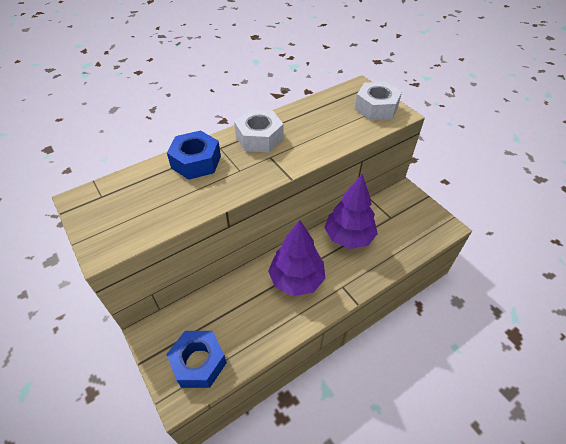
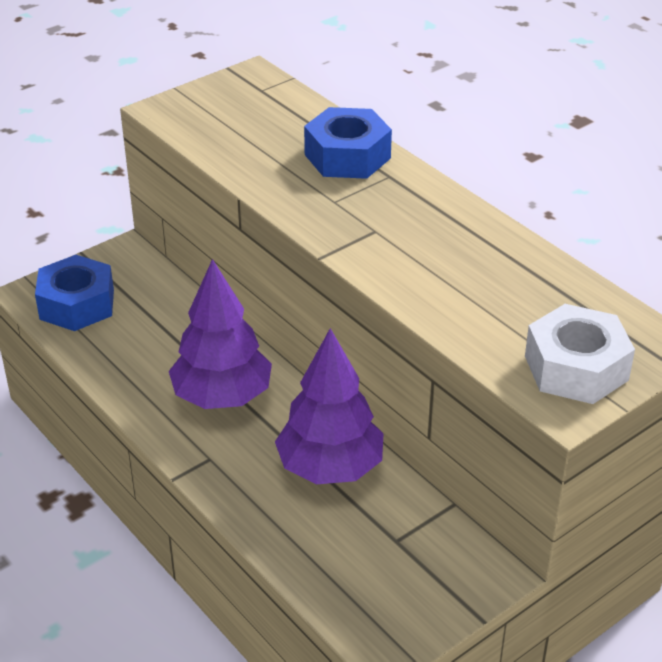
camera: 85 degrees right, 10 degrees down
(259, 138) = (425, 214): white nut -> none

